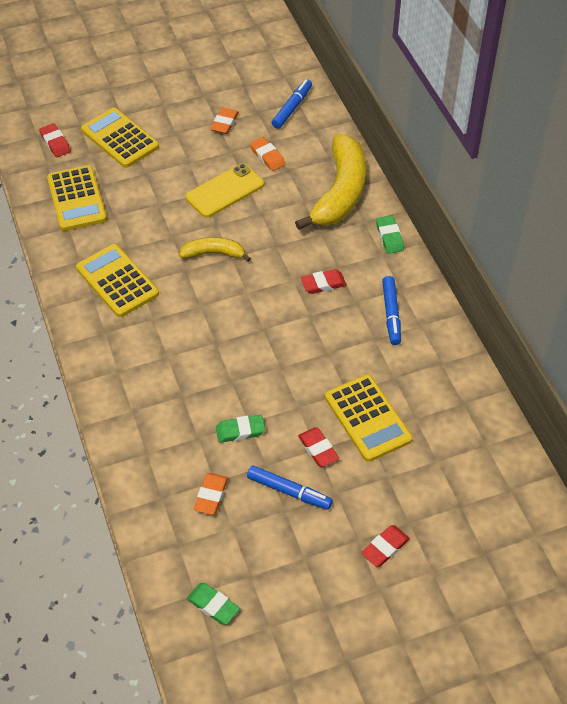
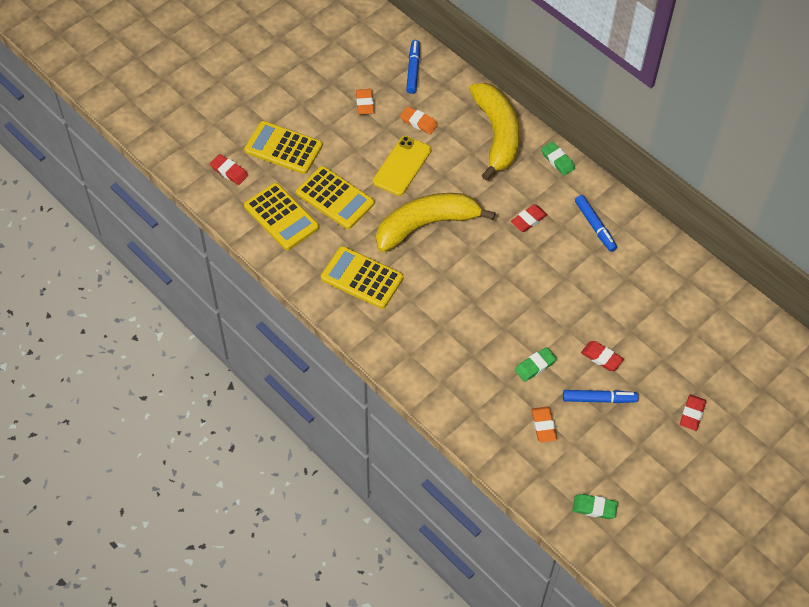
camera: 25 degrees left, 5 degrees up
(214, 253) = (426, 225): yellow banana -> yellow banana, size x1.96
(367, 418) = (624, 319): yellow calculator -> yellow calculator (335, 198)

